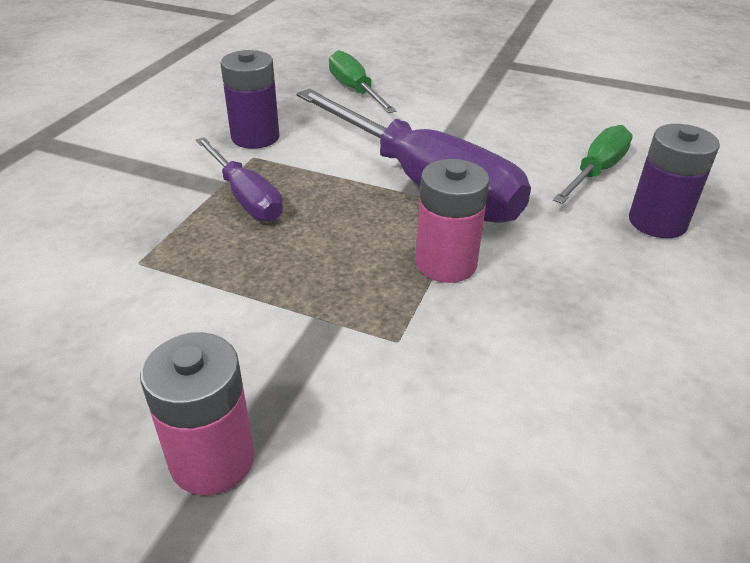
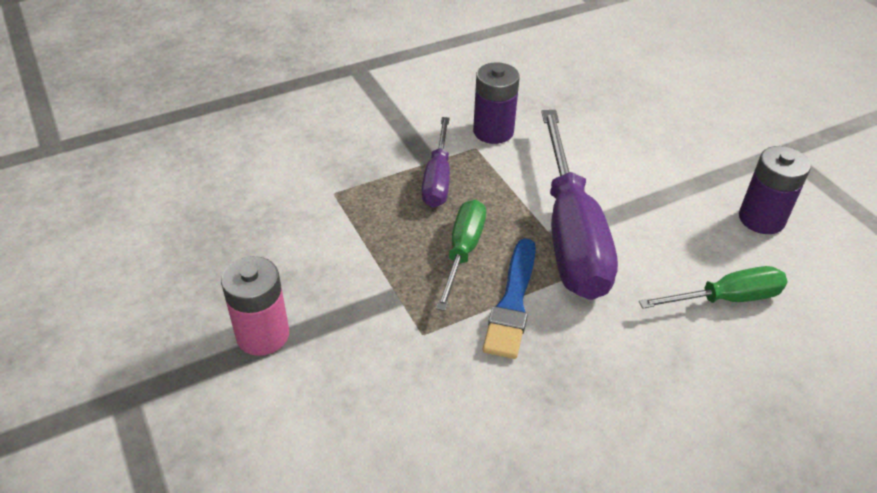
camera: 40 degrees right, 5 degrees up
(355, 90) = (614, 122): green screwdriver -> green screwdriver (463, 252)
(446, 263) = (512, 303): pink battery -> blue brush
(657, 222) = (718, 369): purple battery -> purple battery (761, 219)

